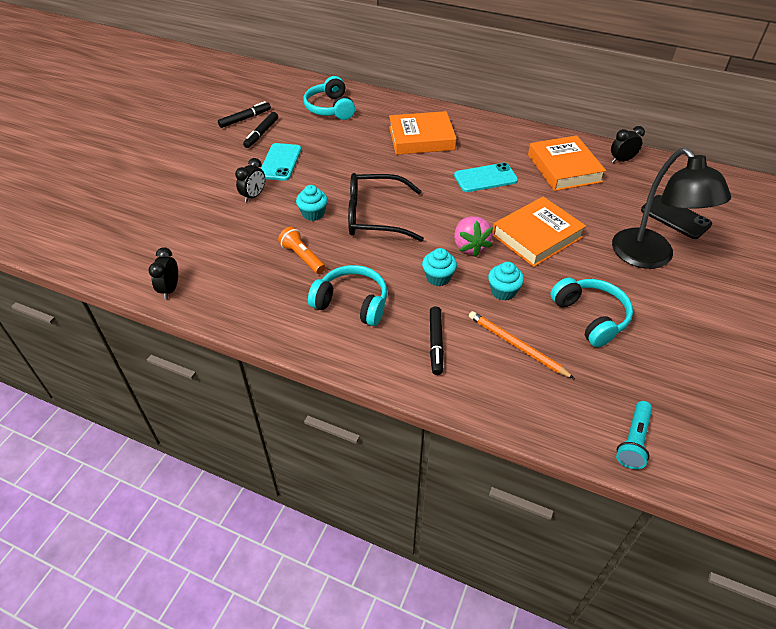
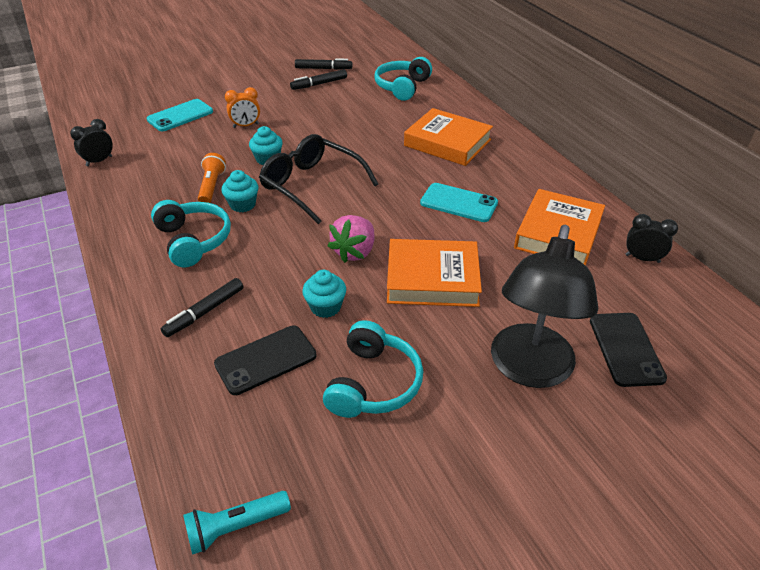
camera: 40 degrees right, 5 degrees down
(254, 196) = (246, 126): black clock -> orange clock
(280, 162) = (301, 110): turquoise phone -> turquoise phone (180, 116)
(438, 278) = (288, 261): turquoise cupcake -> turquoise cupcake (243, 205)
(516, 345) = (266, 360): orange pencil -> black phone

